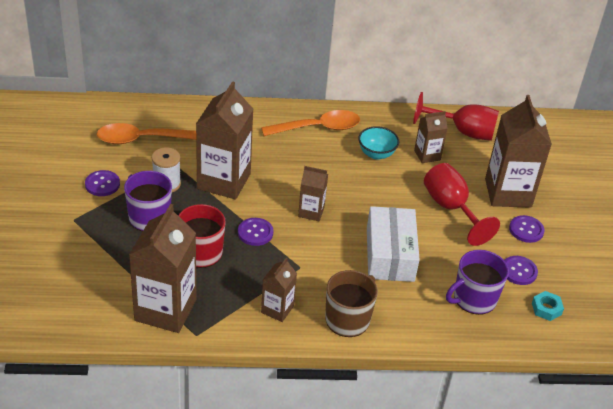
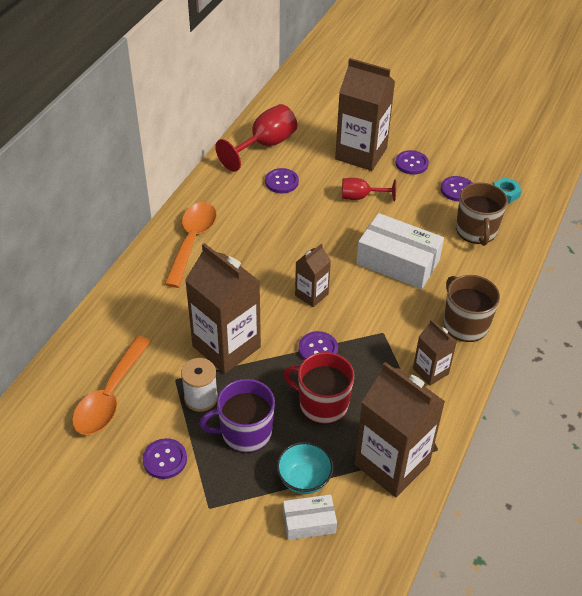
camera: 60 degrees left, 5 degrees up
(86, 276) = (309, 522): none -> white box
(376, 154) = (258, 215): turquoise bowl -> turquoise bowl (304, 479)
(427, 155) = (281, 182): brown carton -> purple button
(451, 209) = (361, 197): red goblet -> red goblet, size x0.61
(474, 299) = (476, 231): purple mug -> brown mug

